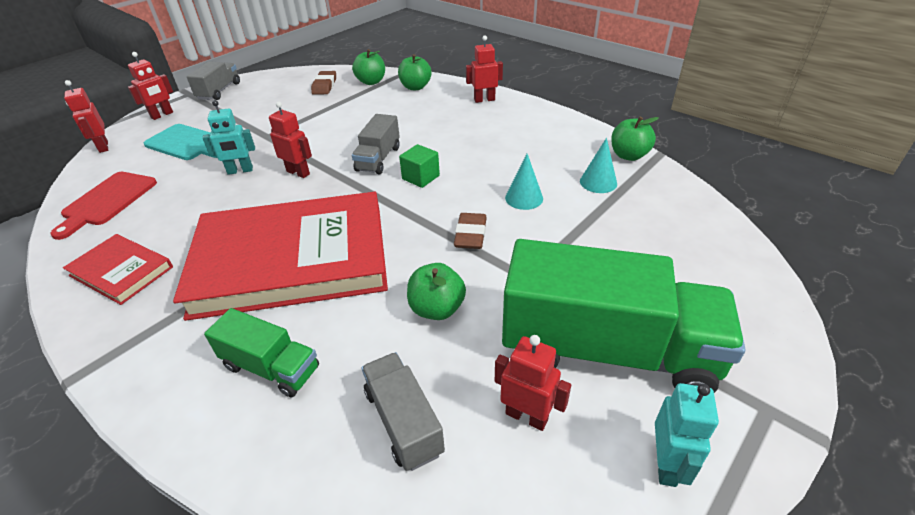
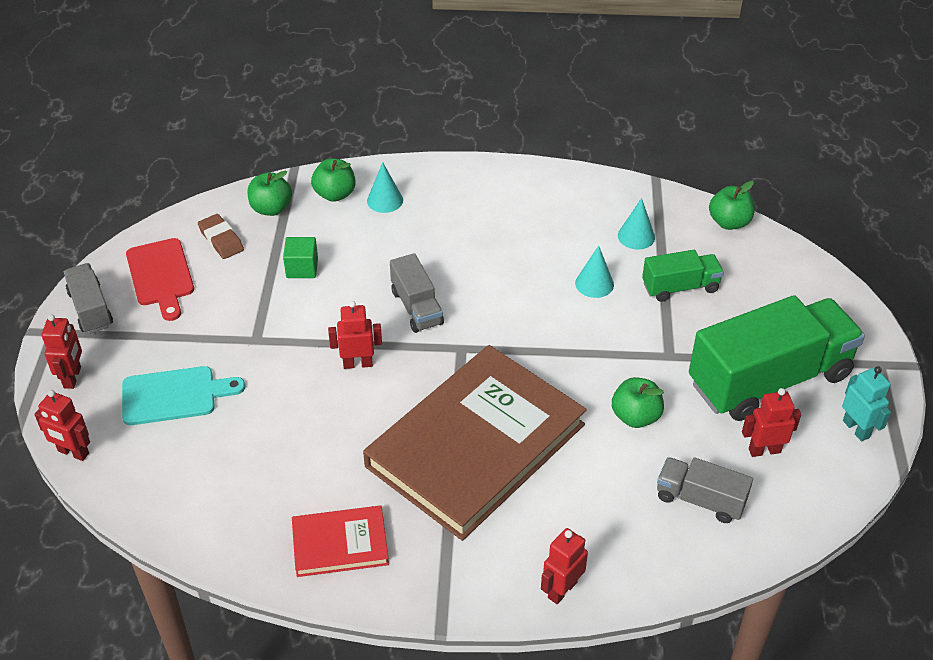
camera: 40 degrees left, 5 degrees up
(107, 201) = (202, 500): red cutting board -> red cutting board (161, 276)
(240, 171) = (292, 393): turquoise robot -> none
(271, 367) = (575, 526): green truck -> green truck (680, 287)
(292, 259) = (476, 445): red book -> brown book
(420, 177) = (483, 308): green cube -> green cube (302, 268)
(440, 99) = (385, 200): none -> turquoise cone
(470, 235) = (591, 342): brown eraser -> none
(484, 100) = (432, 180): red robot -> red robot (562, 590)
(629, 155) = (633, 193): green apple -> green apple (729, 222)

